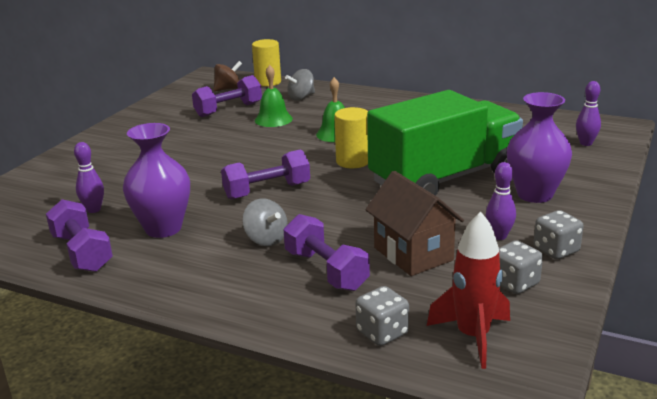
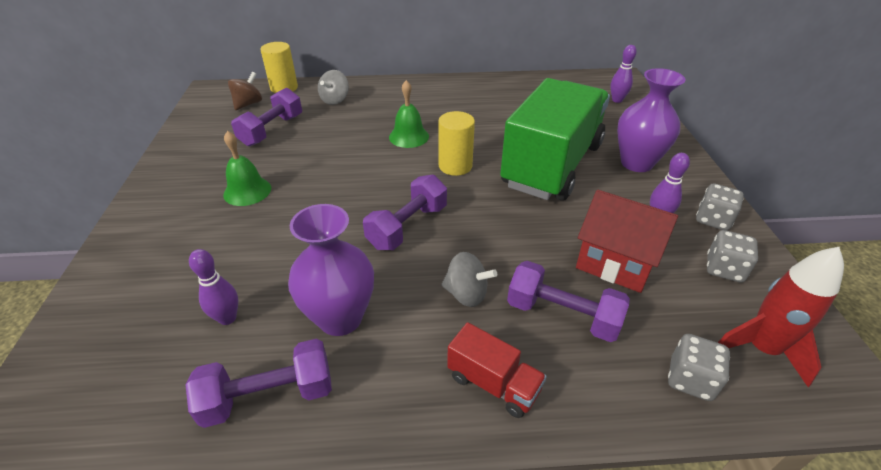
camera: 30 degrees left, 15 degrees up
(82, 253) = (269, 396): purple dumbbell -> purple dumbbell turned 45 degrees counterclockwise
(228, 289) = (493, 383): none -> red truck
(273, 119) = (331, 132): green bell -> green bell (247, 191)
(413, 254) = (614, 264): brown house -> red house

